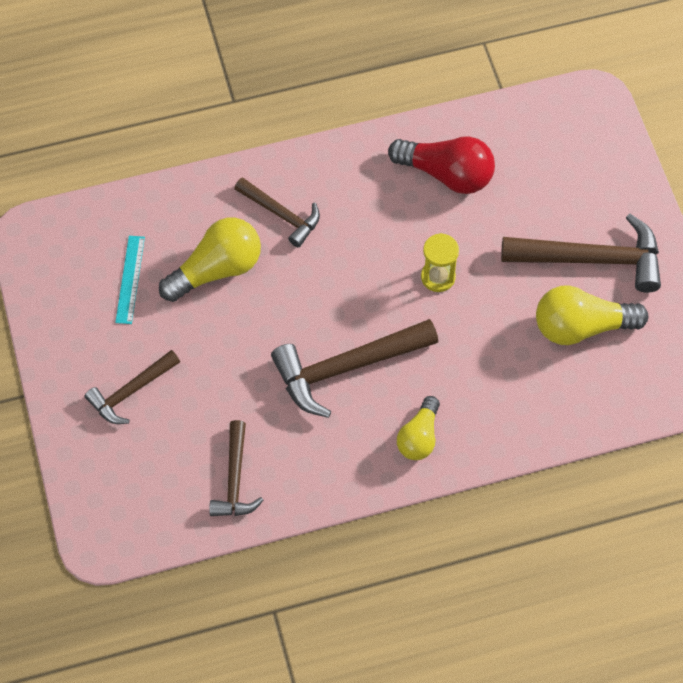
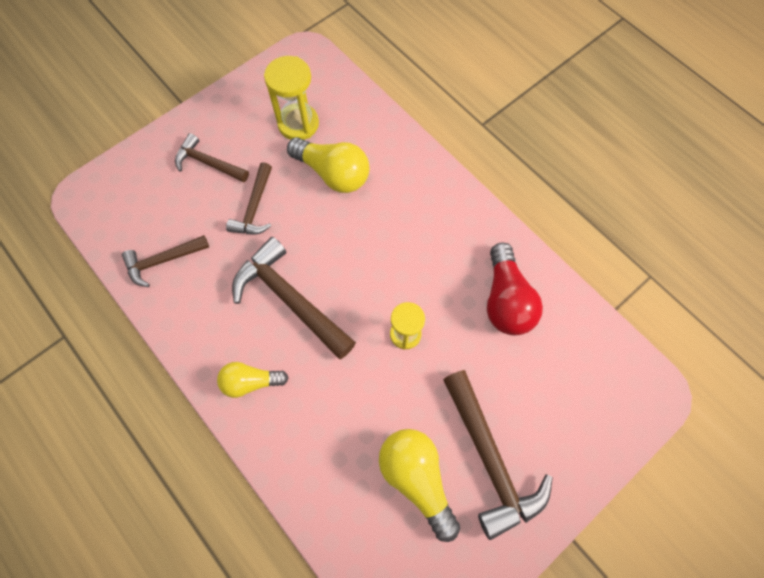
camera: 65 degrees right, 5 degrees up
(130, 279) = (298, 124): turquoise ruler -> yellow hourglass
(281, 214) = (402, 196): brown hammer -> brown hammer (255, 207)

